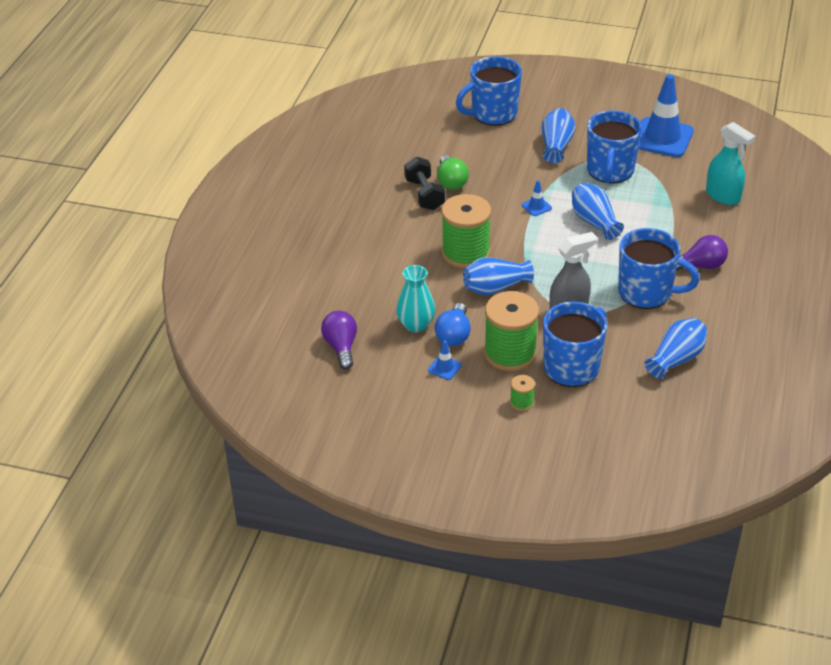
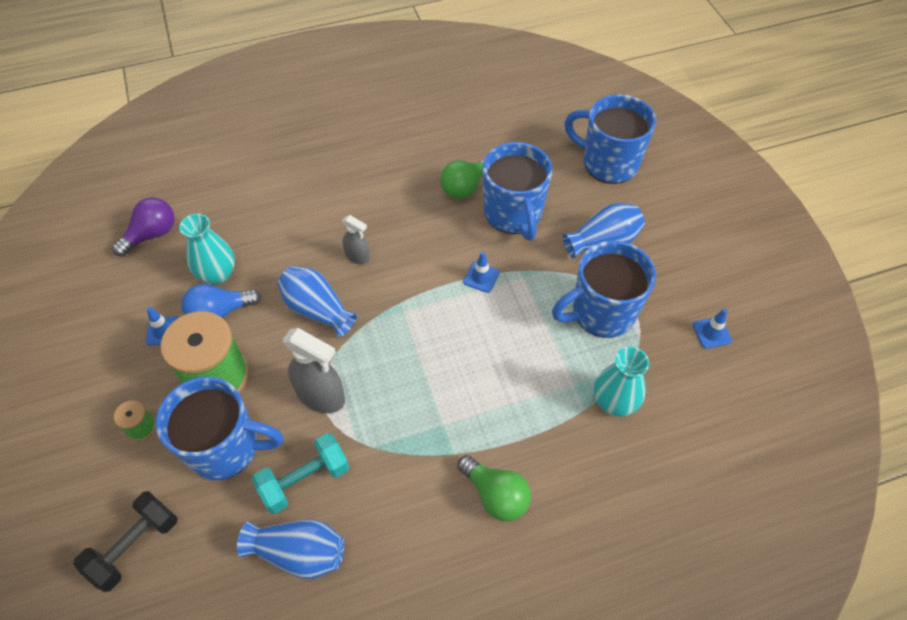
camera: 55 degrees right, 15 degrees up
(424, 195) = (427, 178): black dumbbell -> black dumbbell (135, 546)
(465, 253) = (358, 257): green spool -> grey spray bottle
(594, 222) = (496, 343): blue vase -> none
(627, 339) = (305, 480): none -> turquoise dumbbell
(646, 293) = (404, 459): blue mug -> blue mug (513, 214)
(662, 138) = (711, 333): blue traffic cone -> blue traffic cone, size x0.42
(677, 195) = (614, 402): none -> turquoise vase
(700, 266) = (496, 495): purple light bulb -> green light bulb
(723, 196) = (654, 454): turquoise spray bottle -> none

